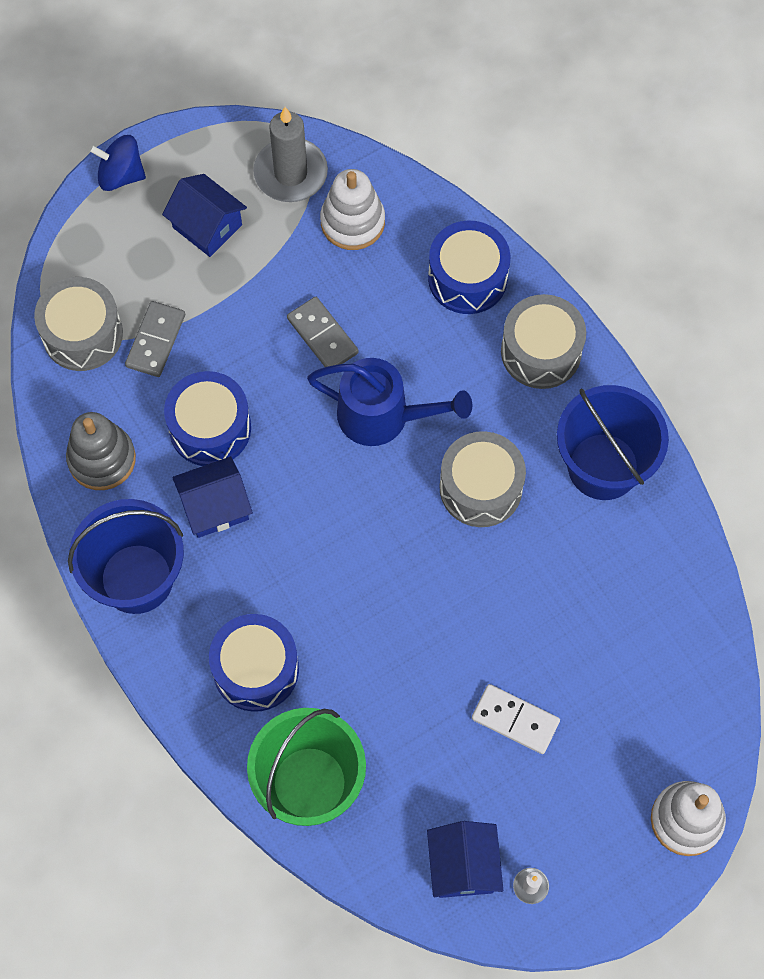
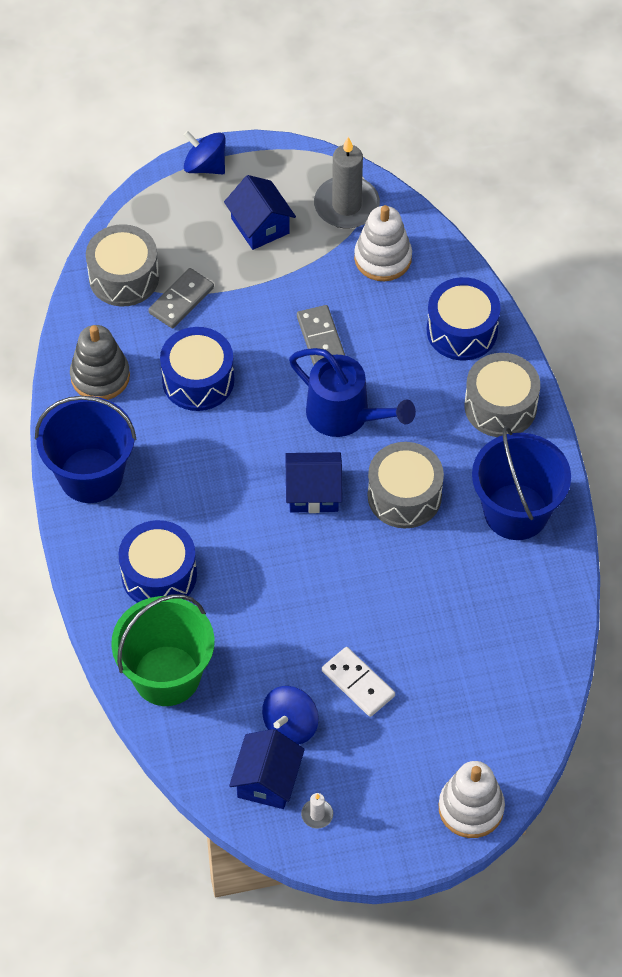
camera: 20 degrees right, 10 degrees down
(215, 506) = (177, 441): blue house -> blue house (313, 492)
(463, 793) = (290, 725): none -> blue spinning top

